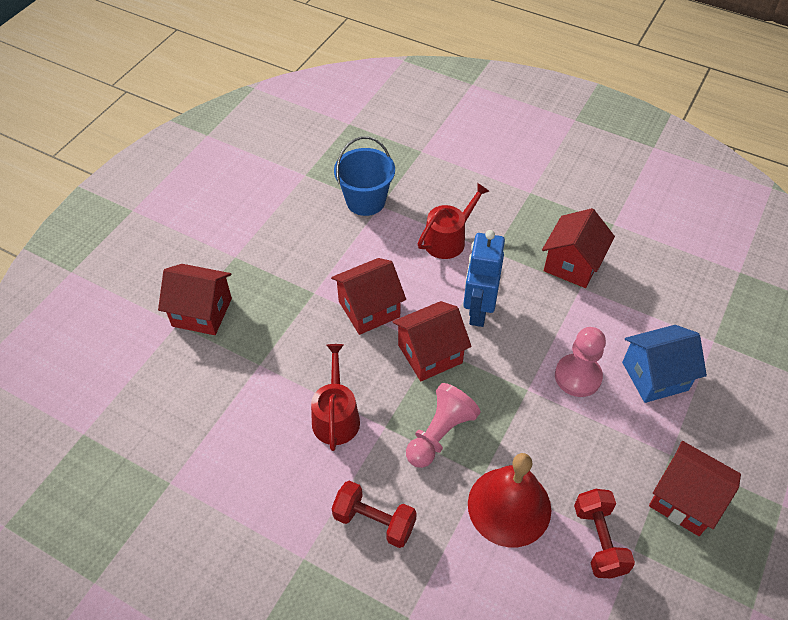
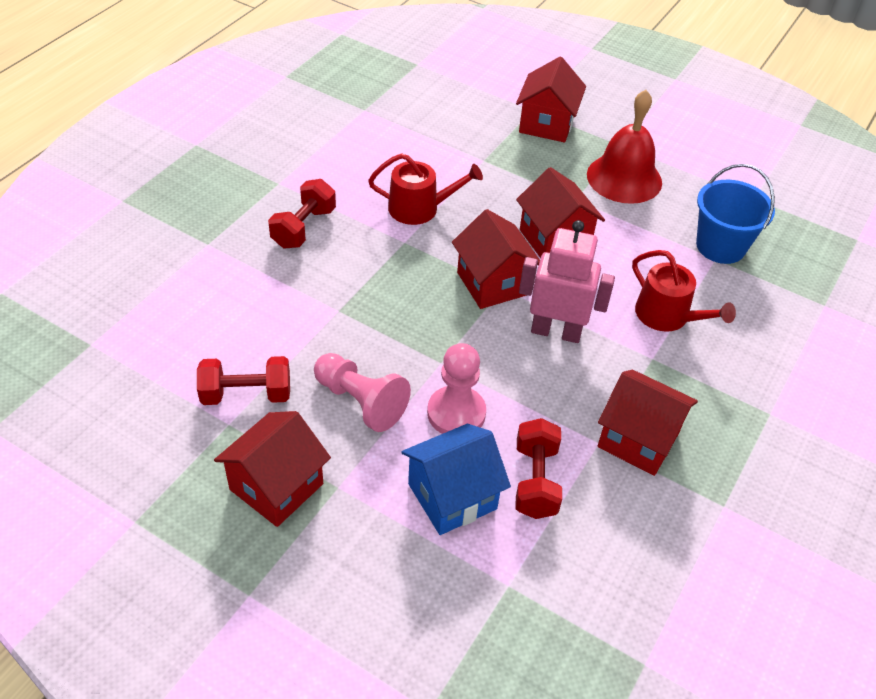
camera: 90 degrees right, 5 degrees down
(439, 434) = (391, 281): pink pawn -> pink pawn (360, 402)
(478, 310) = (556, 331): blue robot -> pink robot
(509, 506) = (299, 326): red bell -> red bell (624, 178)
(625, 325) = (535, 481): none -> red dumbbell
(654, 376) = (452, 496): blue house -> blue house turned 75 degrees clockwise

